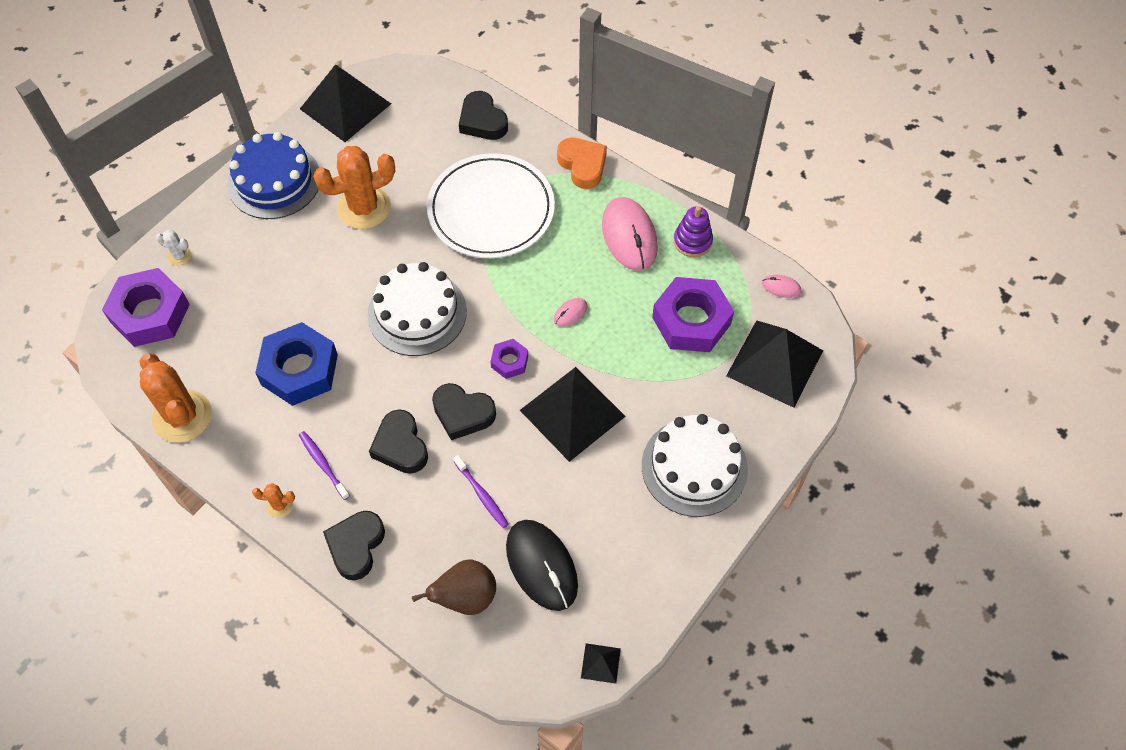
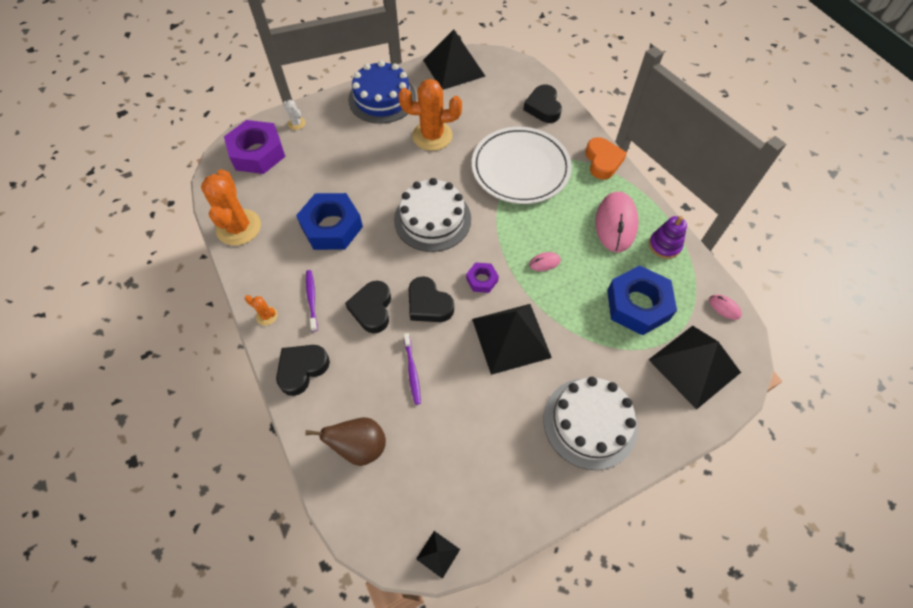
camera: 25 degrees right, 0 degrees up
(541, 566) = (430, 448): black mouse -> none
(691, 321) = (637, 305): purple nut -> blue nut

